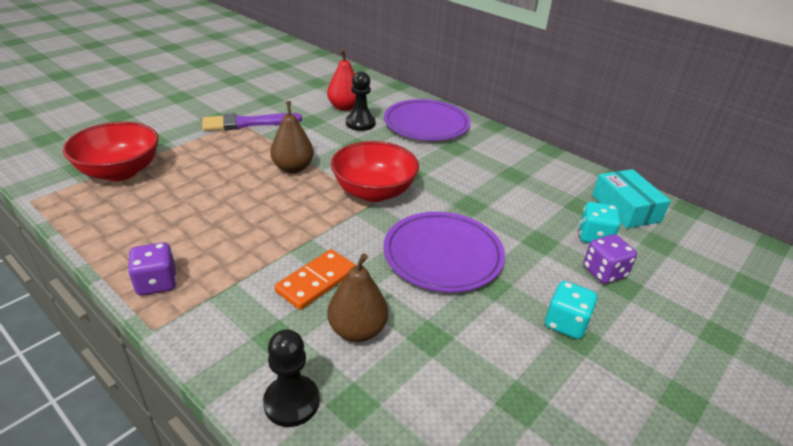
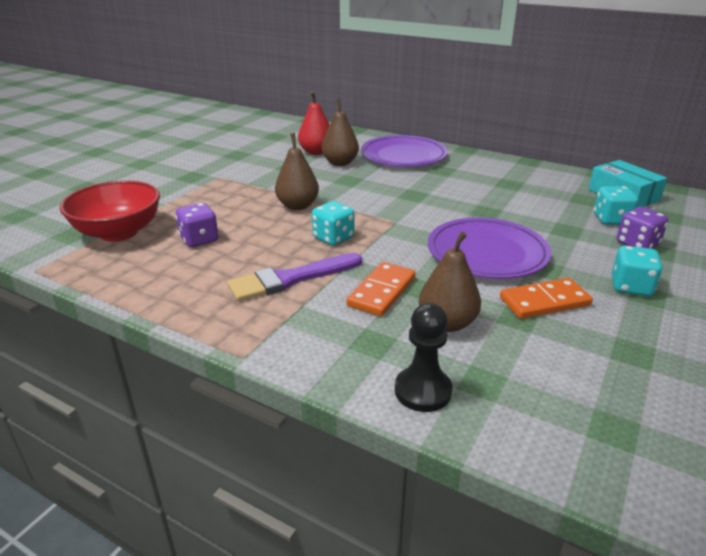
camera: 10 degrees left, 5 degrees down
(157, 283) = (220, 318): purple dice -> purple dice (199, 240)
(247, 123) = (227, 176): purple brush -> purple brush (291, 279)
(305, 211) = (333, 238): none -> turquoise dice
(360, 123) = (340, 163): black pawn -> brown pear
(374, 192) = (389, 214): red bowl -> none
(467, 324) = (544, 302): none -> orange domino

